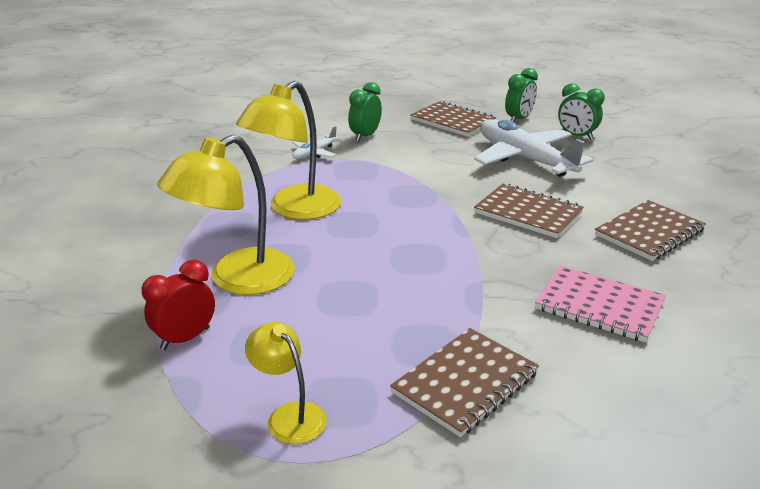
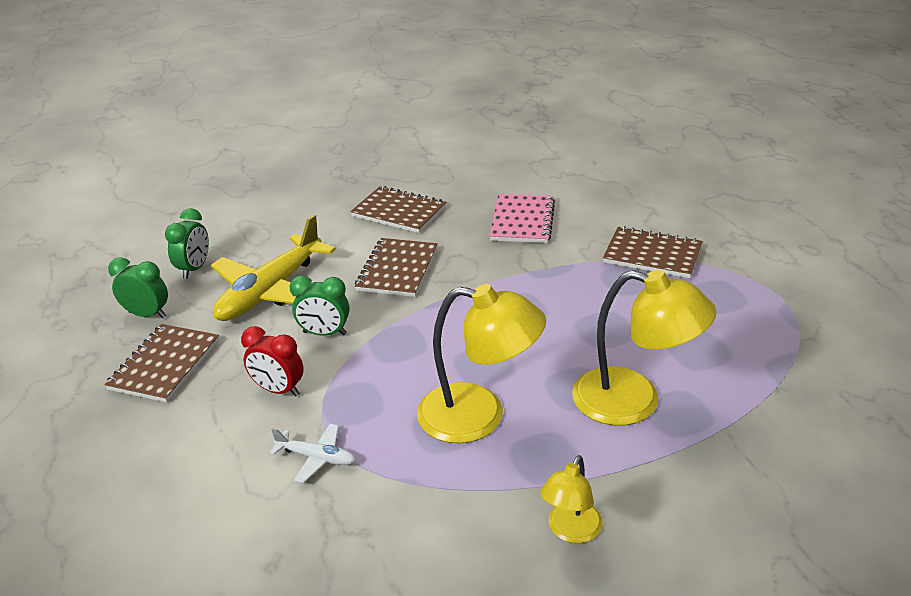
camera: 110 degrees left, 5 degrees up
(185, 338) = (734, 394): red clock -> red clock (278, 390)
(289, 415) = (751, 312): yellow lamp -> yellow lamp (570, 531)
(365, 136) = (241, 428): green clock -> green clock (324, 333)
(525, 159) = (271, 291): white plane -> yellow plane

